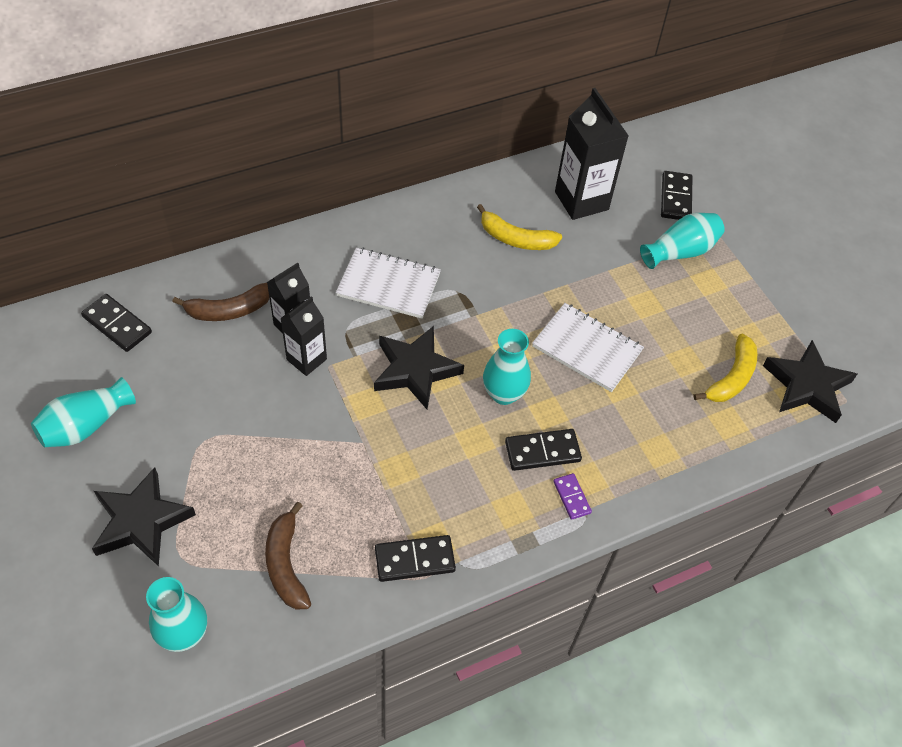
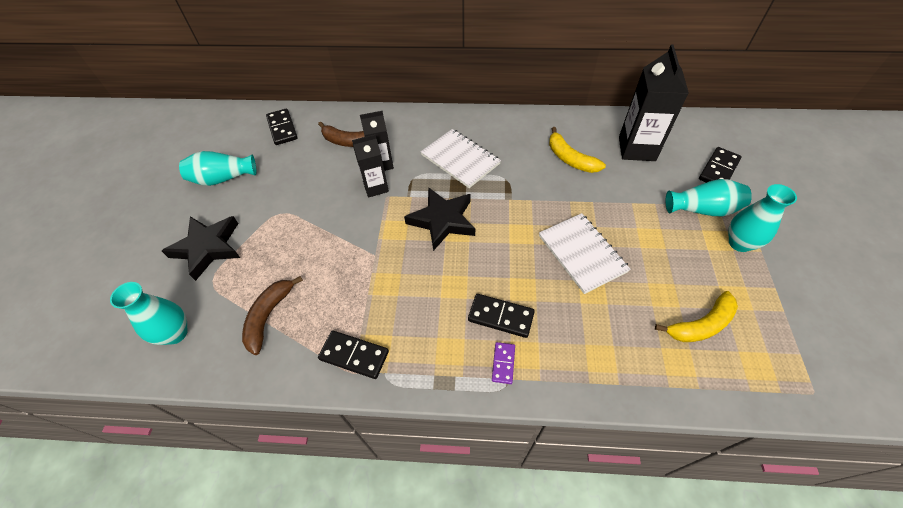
camera: 35 degrees right, 0 degrees up
(503, 394) = (496, 261): turquoise vase -> turquoise vase (739, 243)
(807, 386) = (776, 361): black star -> none

